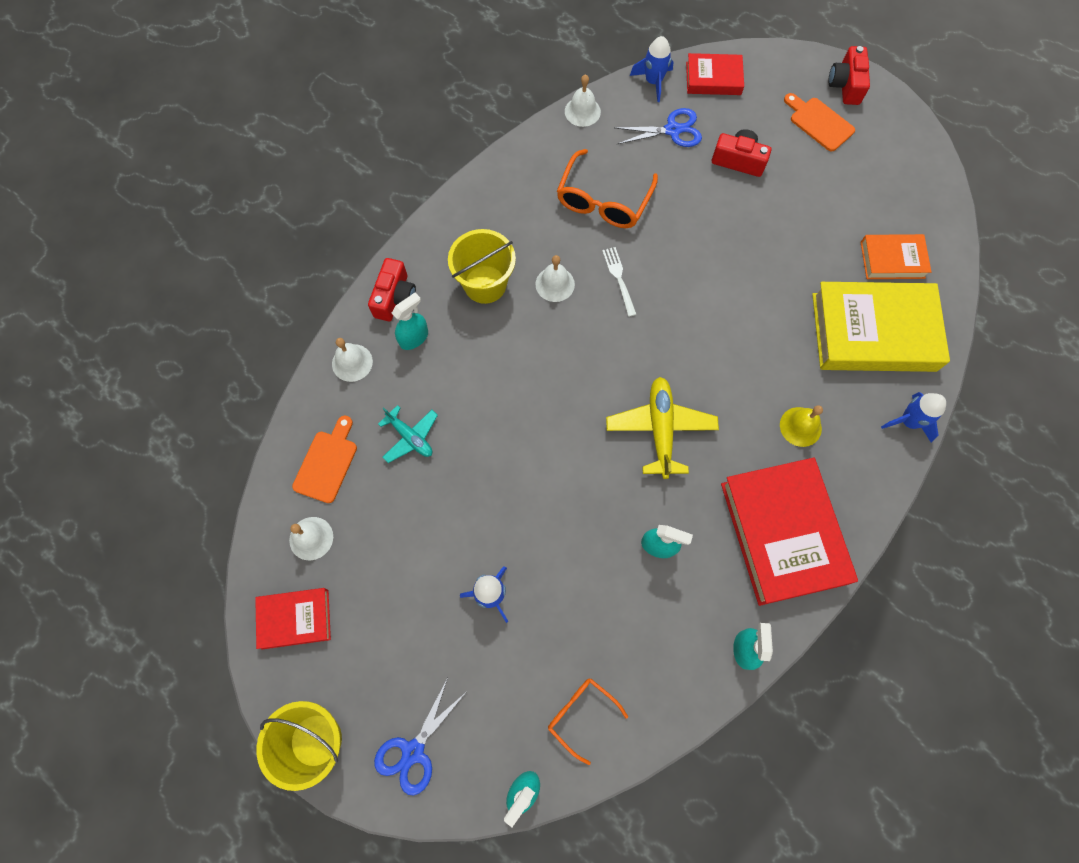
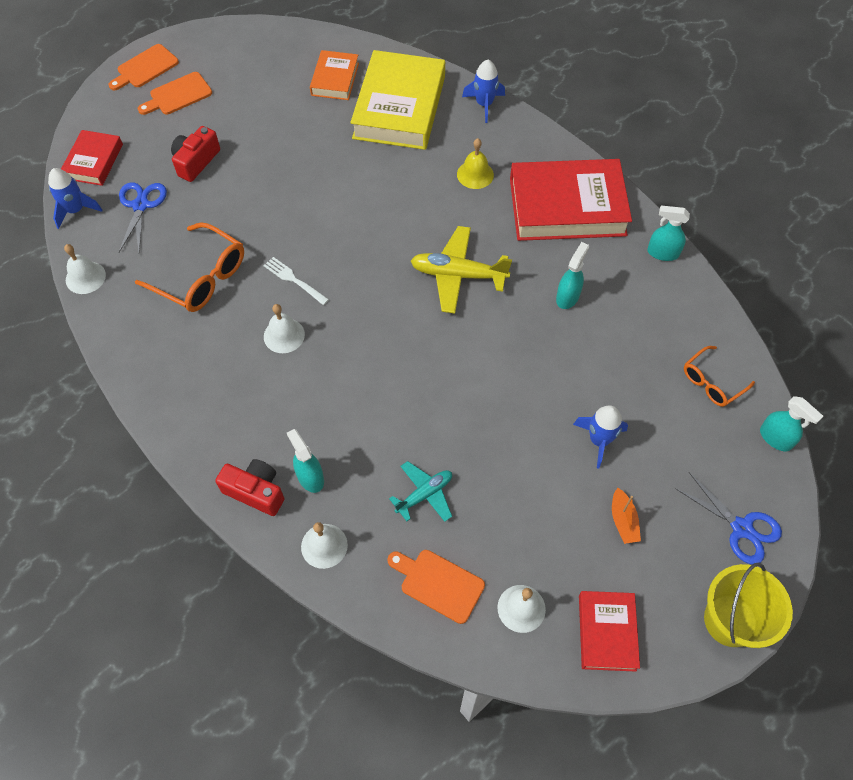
camera: 80 degrees left, 10 degrees down
(406, 626) = (623, 521): none -> orange boat
(485, 284) = (265, 399): yellow bucket -> none
(619, 278) = (294, 280): white fork -> white fork turned 45 degrees clockwise
(845, 85) = (145, 68): red camera -> orange cutting board

